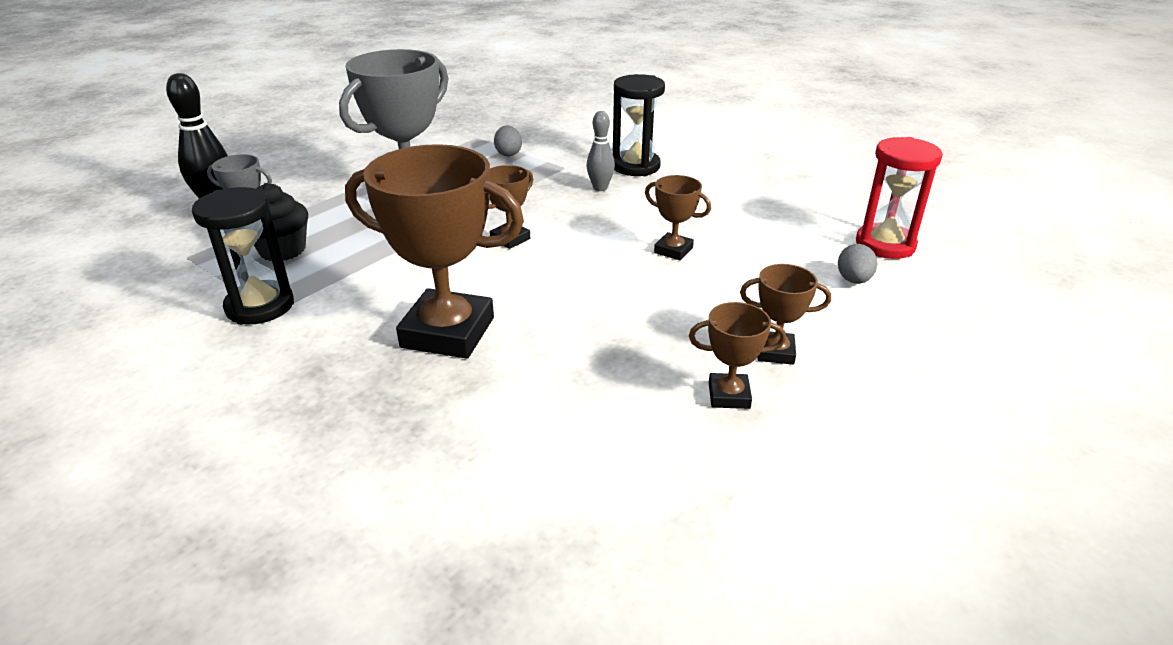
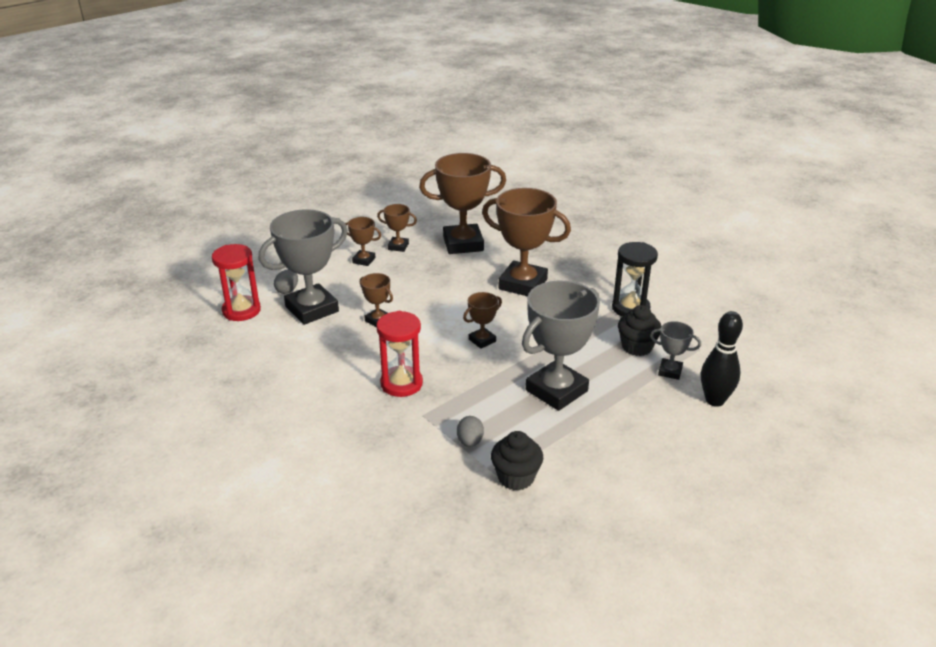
camera: 170 degrees left, 0 degrees up
(461, 137) = (516, 477): none -> black cupcake
(586, 421) = (463, 244): none -> brown trophy
(600, 188) = (401, 384): grey bowling pin -> red hourglass
(636, 166) = (359, 408): black hourglass -> none
(784, 256) = (312, 309): none -> grey trophy

